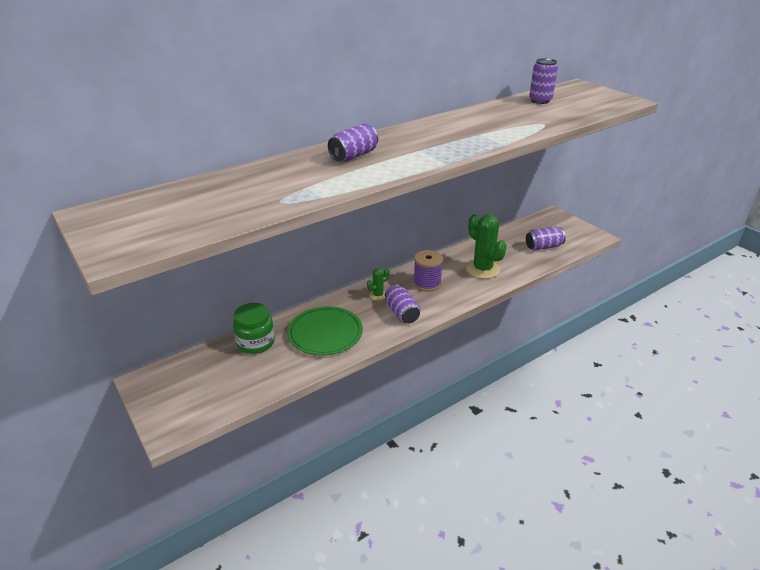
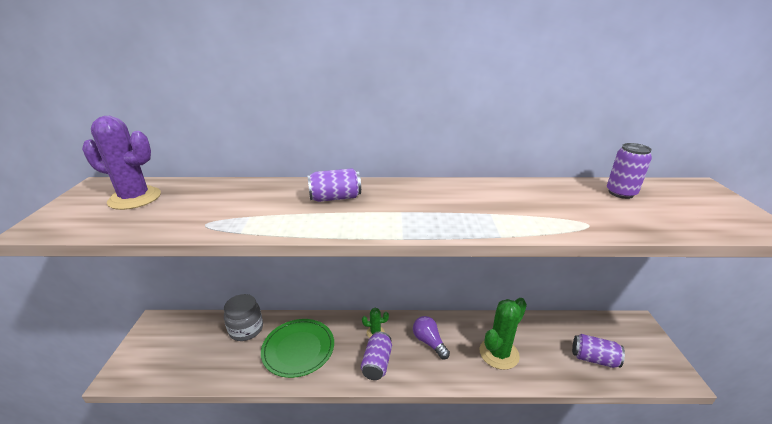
camera: 35 degrees right, 5 degrees down
(163, 208) = (135, 198): none -> purple cactus
(256, 342) = (246, 329): green jar -> grey jar
(427, 283) = (429, 342): purple spool -> purple light bulb
(482, 269) = (499, 353): green cactus -> green cactus turned 45 degrees clockwise

